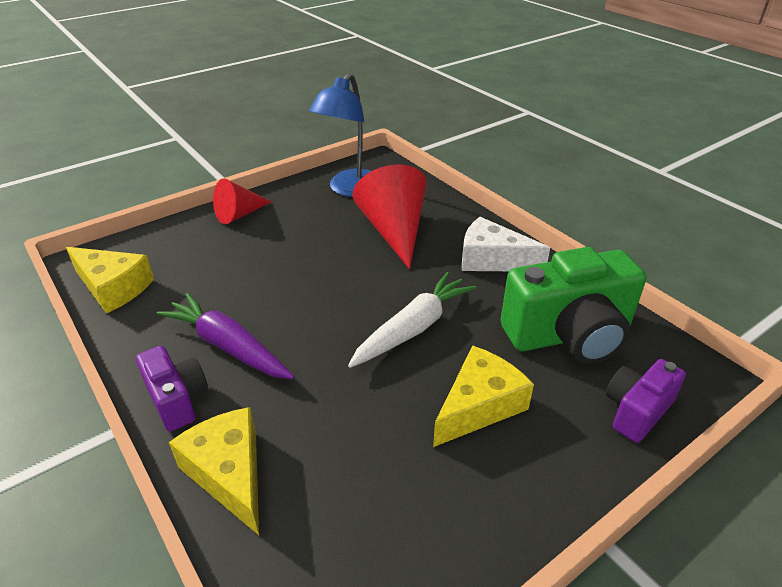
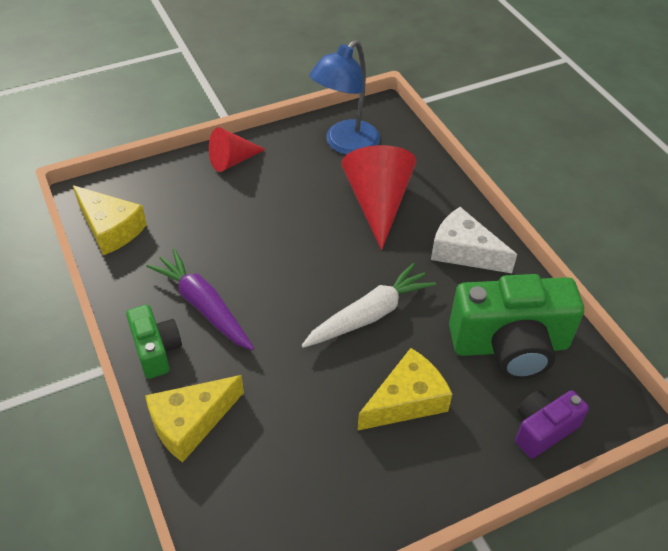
camera: 10 degrees right, 10 degrees up
(177, 399) = (156, 350): purple camera -> green camera
(229, 473) = (190, 423): yellow cheese -> yellow cheese turned 105 degrees counterclockwise

